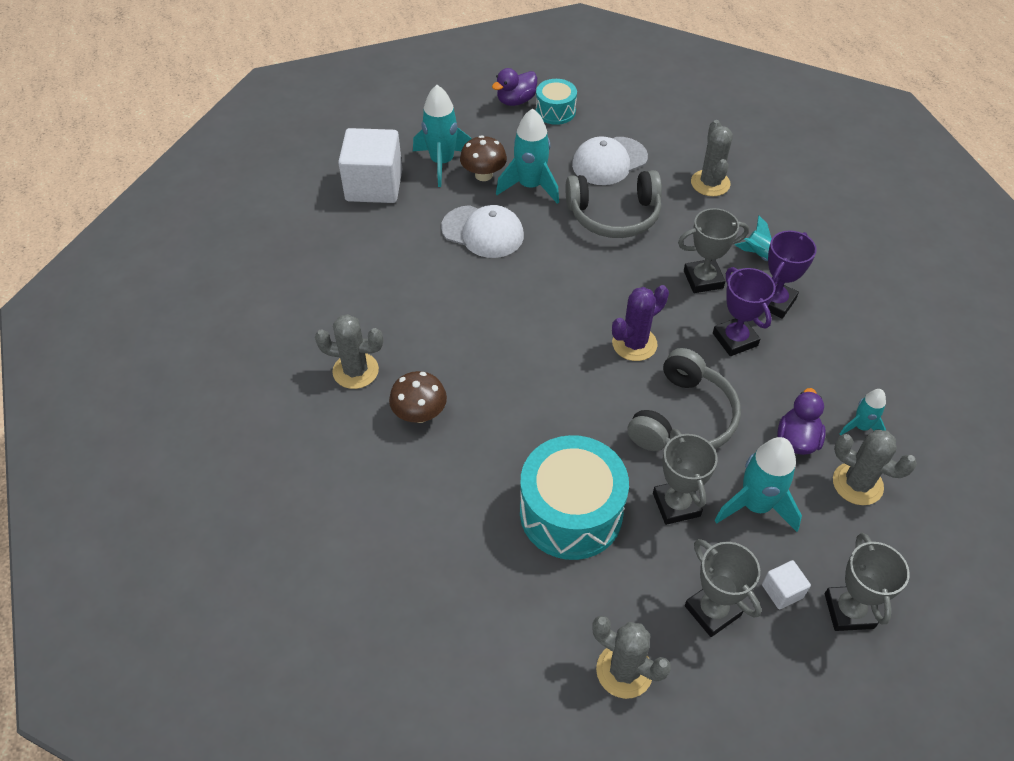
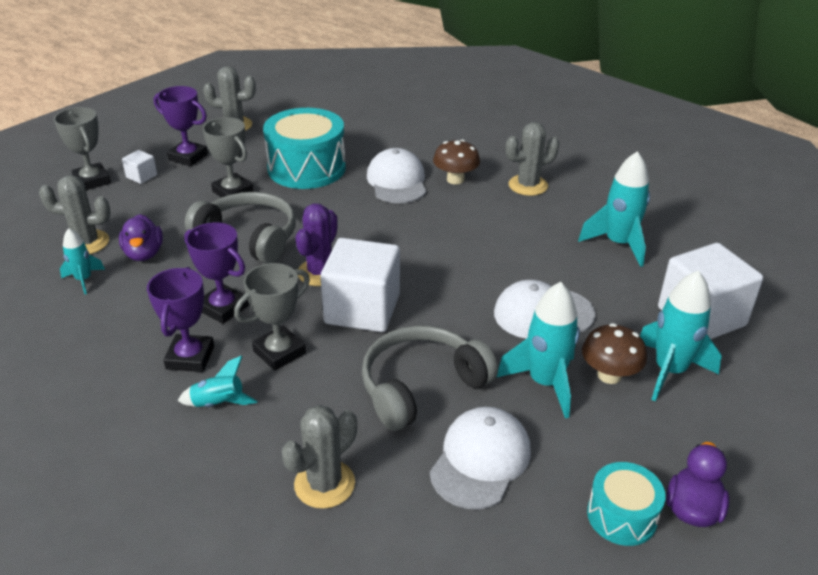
camera: 150 degrees right, 15 degrees down
(483, 439) = (397, 181): none -> white cap
(619, 291) = (362, 309): none -> white cube
(683, 418) = (249, 237): grey headphones -> grey headphones turned 120 degrees clockwise
(710, 183) = (324, 484): grey cactus -> grey cactus turned 75 degrees clockwise
(712, 610) = (188, 157): grey trophy -> purple trophy
(755, 505) = (171, 208): turquoise rocket -> turquoise rocket (618, 244)

